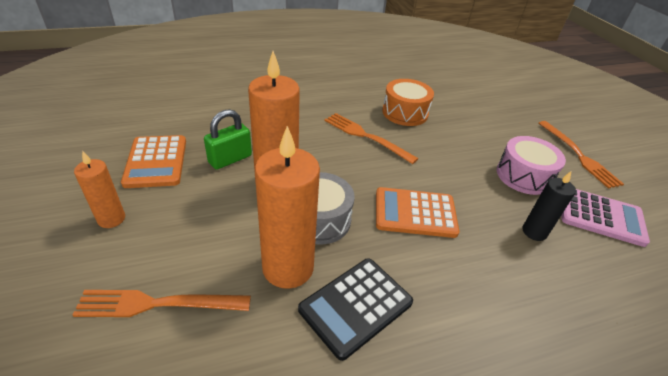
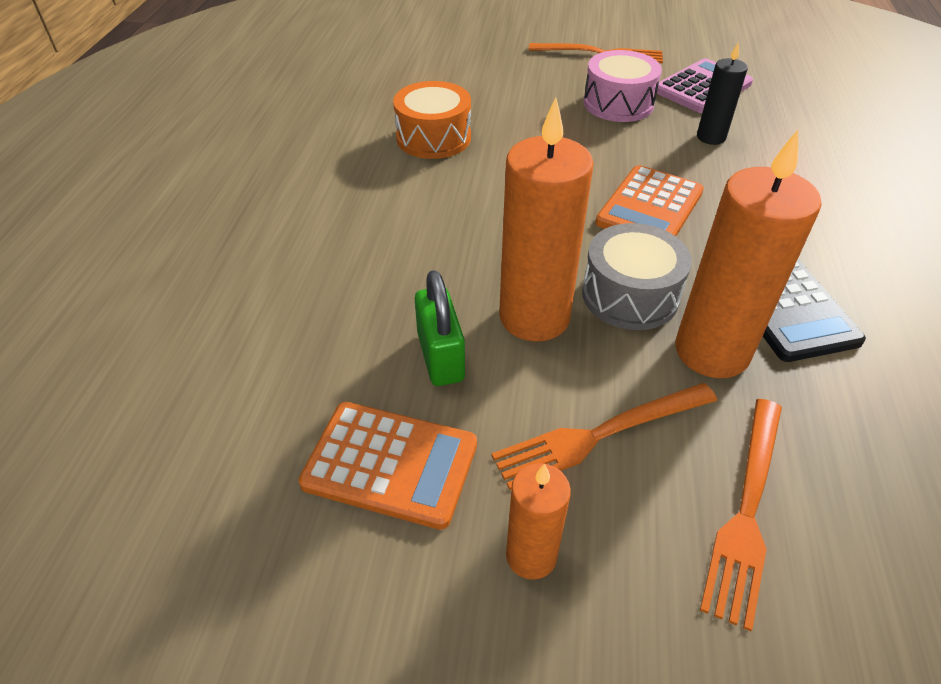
camera: 60 degrees left, 5 degrees up
(366, 136) = (468, 193): orange fork -> orange fork (599, 435)

